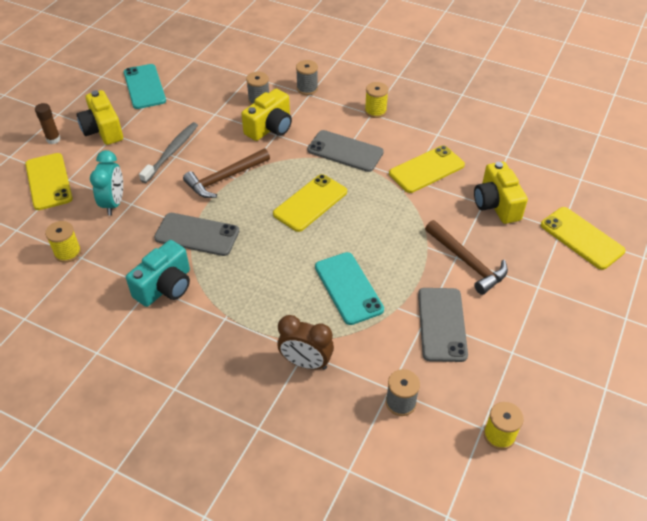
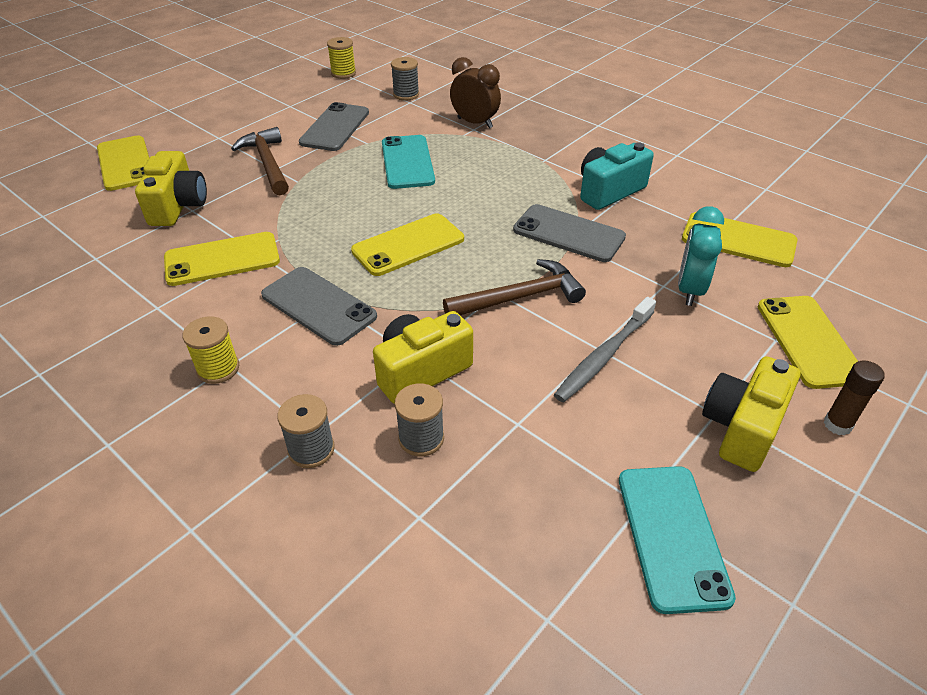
camera: 165 degrees left, 5 degrees down
(68, 252) = (738, 240): yellow spool -> yellow phone
(103, 130) = (742, 428): yellow camera -> yellow camera turned 135 degrees counterclockwise

